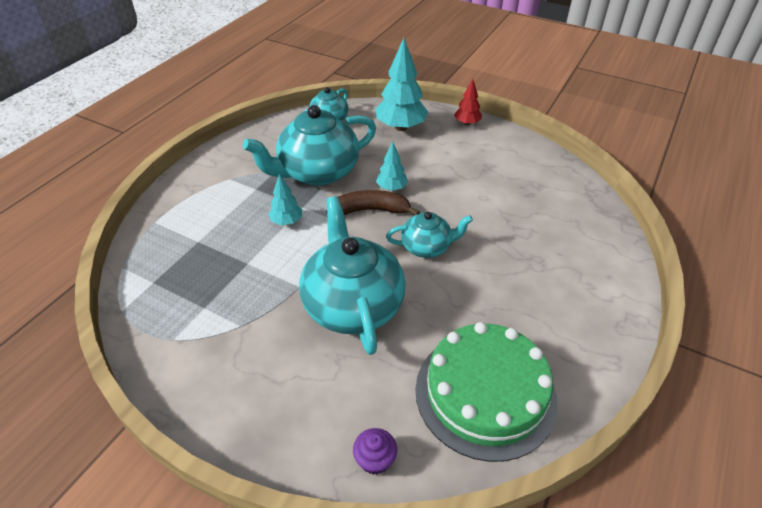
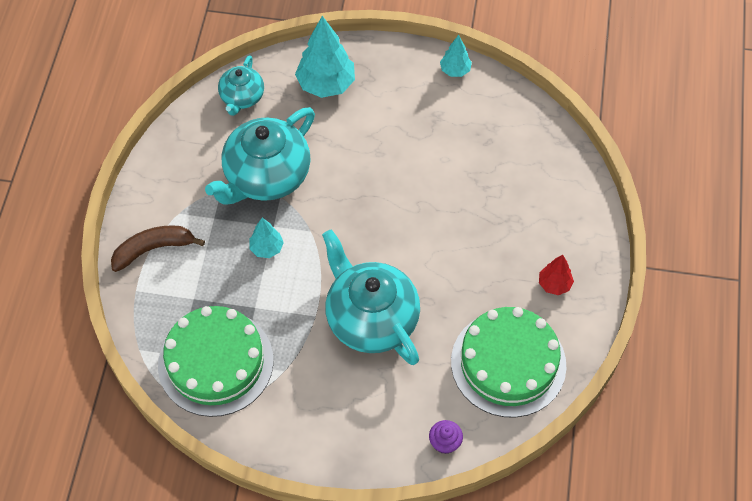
camera: 20 degrees left, 15 degrees up
(181, 298) = (215, 362): none -> green cake
(370, 210) = (342, 209): brown banana -> brown banana (153, 249)
(391, 188) = (351, 174): turquoise tree -> turquoise tree (455, 70)
(427, 247) = (412, 236): turquoise teapot -> none
(467, 123) = (395, 57): red tree -> red tree (554, 284)

